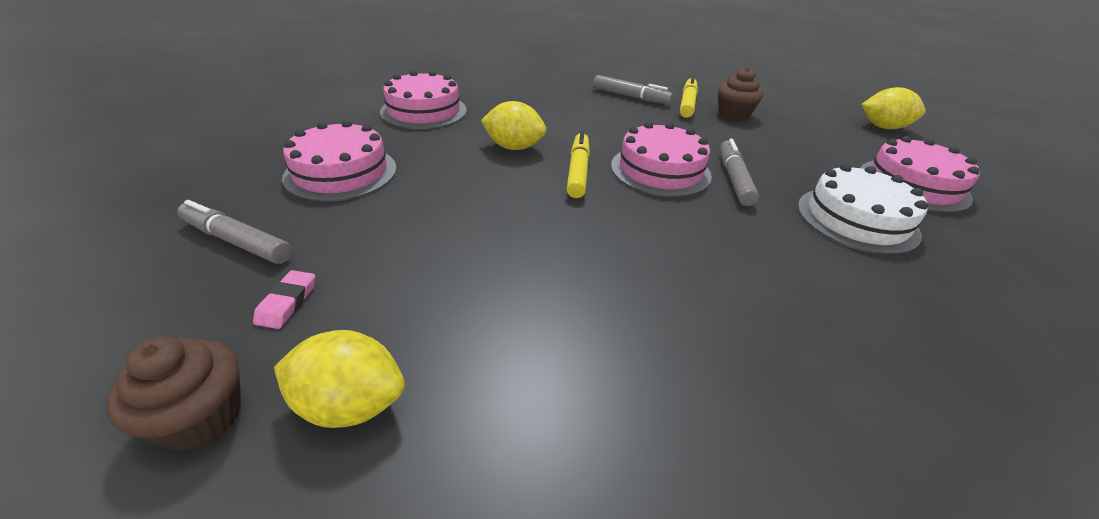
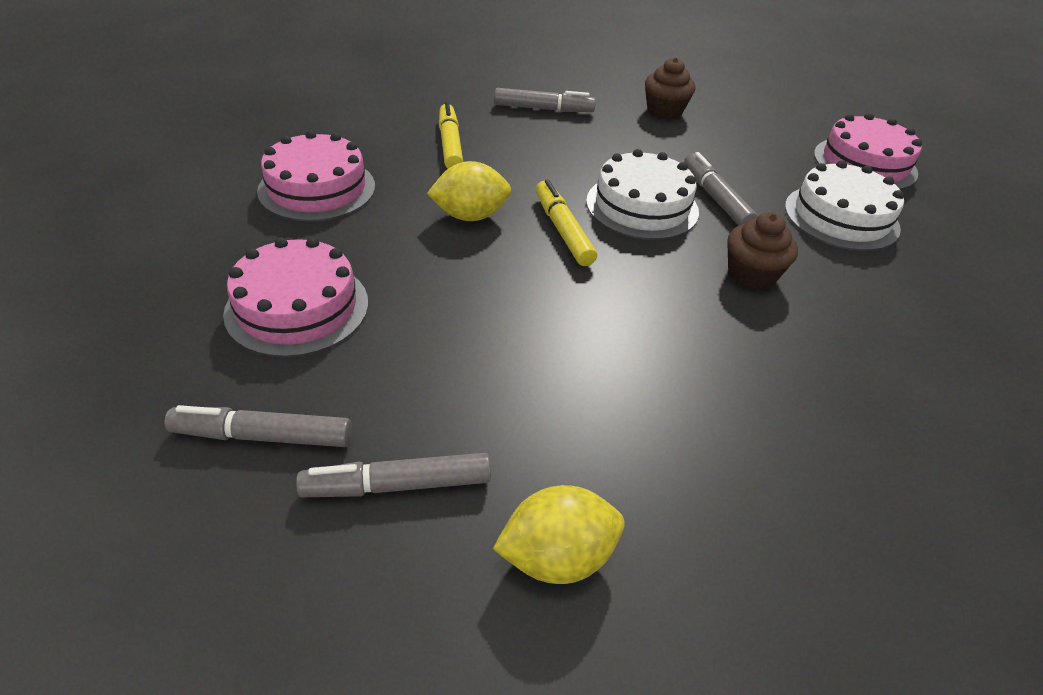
camera: 25 degrees left, 5 degrees up
(201, 417) = (430, 627): brown cupcake -> brown cupcake (751, 275)
(287, 302) = (397, 485): pink eraser -> grey marker
(660, 170) = (642, 206): pink cake -> white cake
(687, 103) = (609, 105): yellow marker -> yellow marker (450, 144)
(883, 127) = (807, 96): yellow lemon -> none

